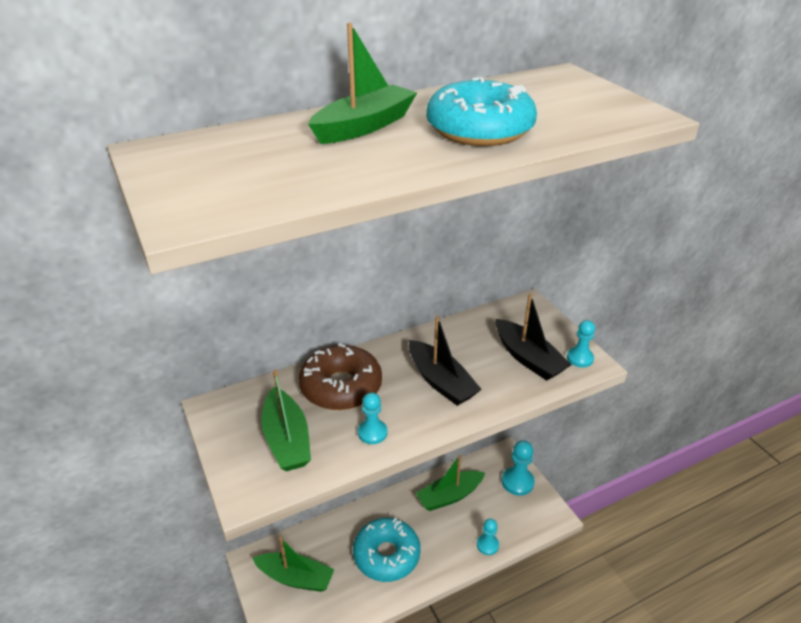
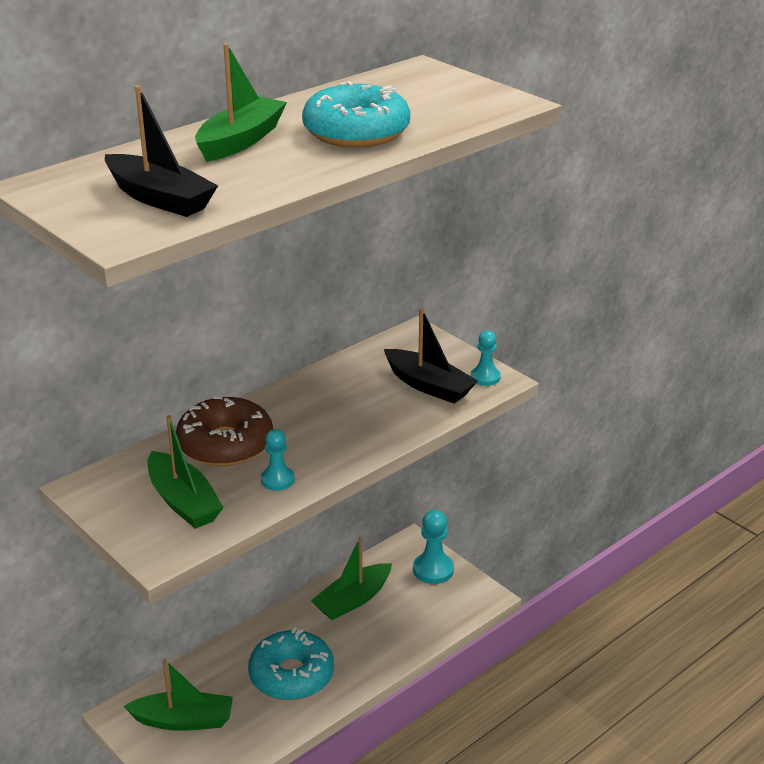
camera: 15 degrees left, 5 degrees down
(441, 382) = (338, 422): black boat -> black boat (160, 198)
(487, 545) = (412, 641): turquoise pawn -> none

